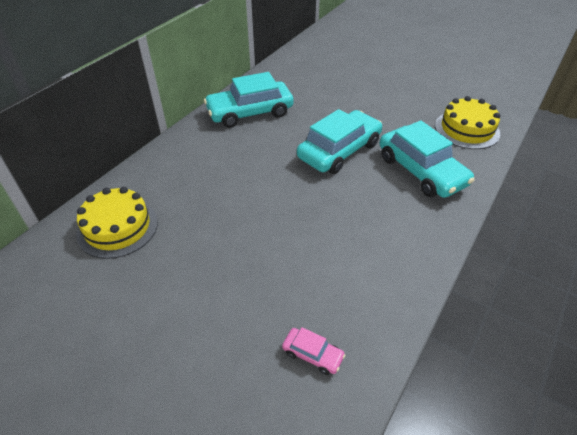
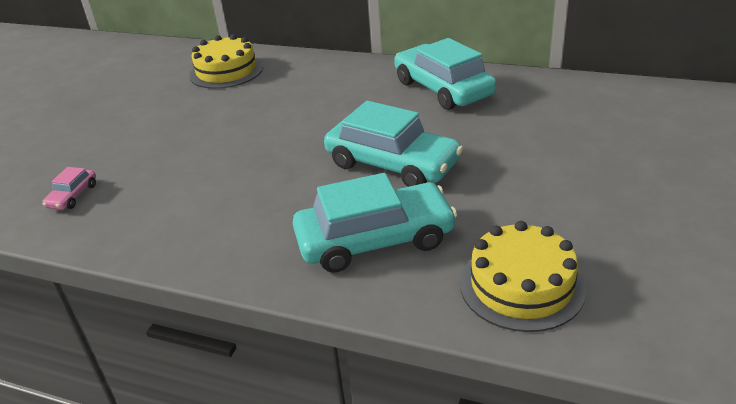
camera: 80 degrees right, 10 degrees down
(421, 171) = (375, 240): turquoise car -> turquoise car turned 150 degrees counterclockwise

